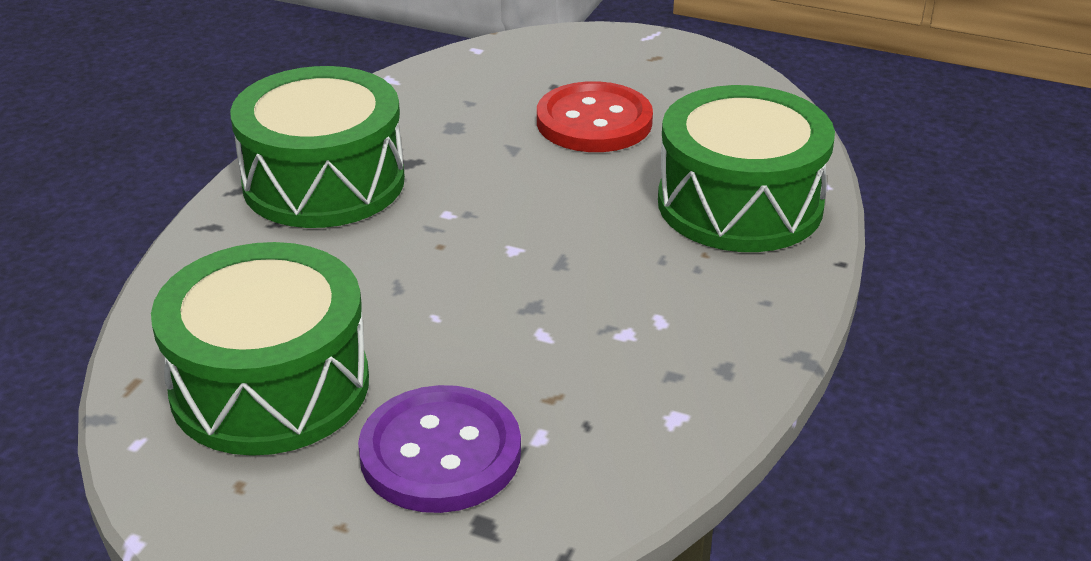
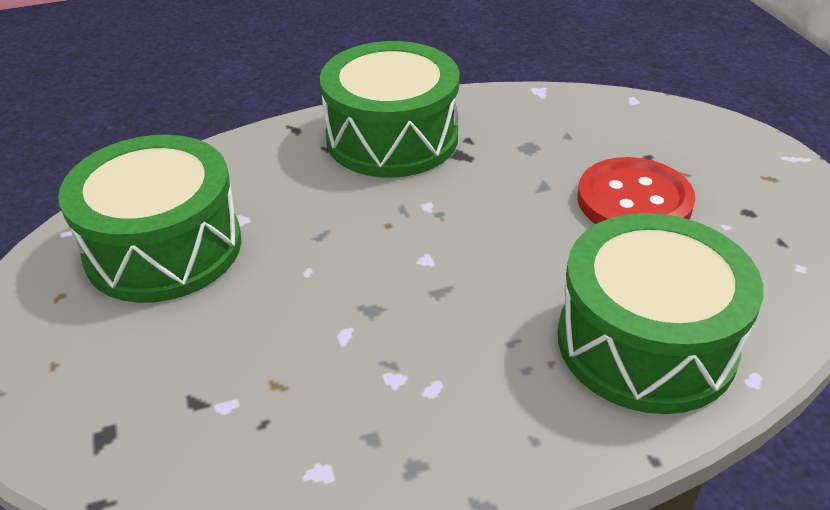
camera: 50 degrees right, 5 degrees up
(440, 453) = (162, 365): purple button -> none

